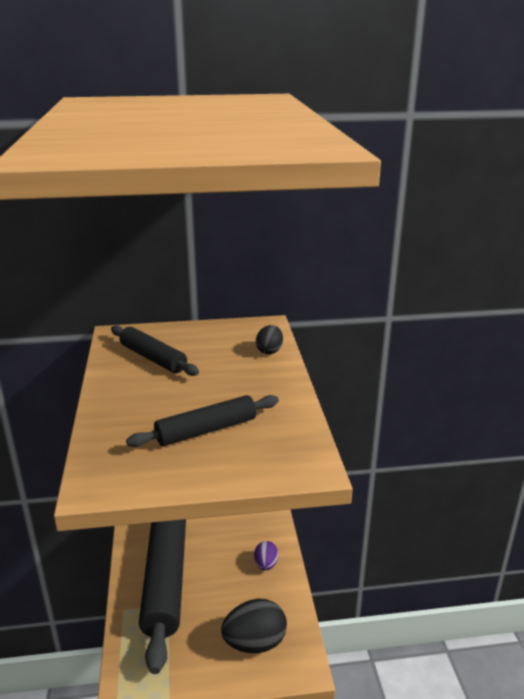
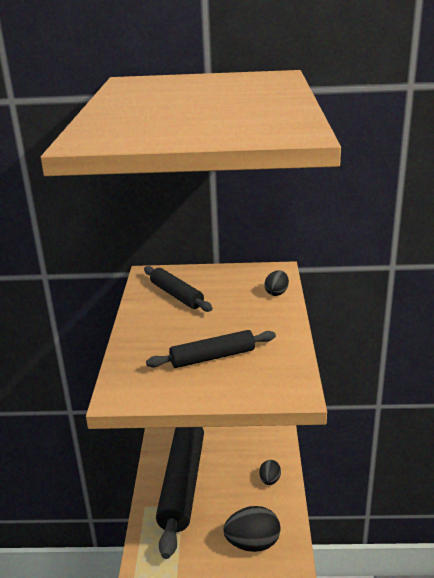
camera: 10 degrees right, 0 degrees up
(266, 564) = (270, 480): purple egg -> black egg

